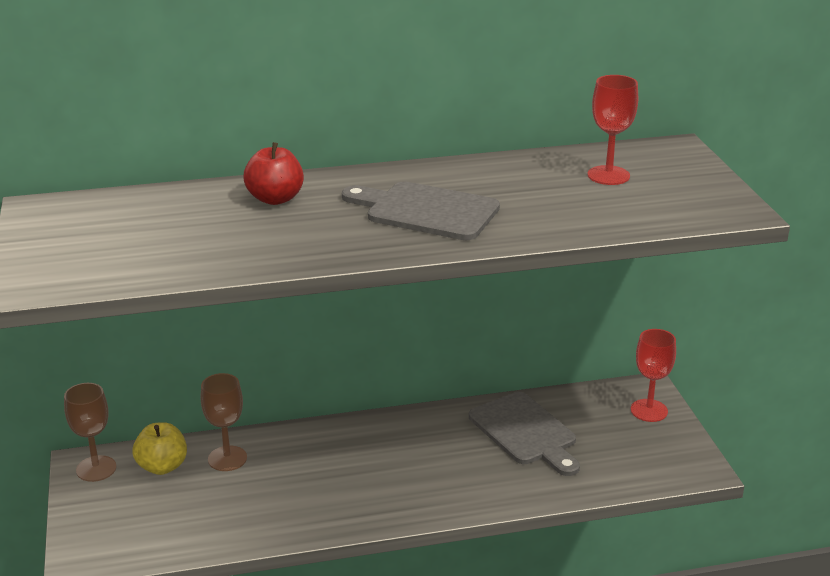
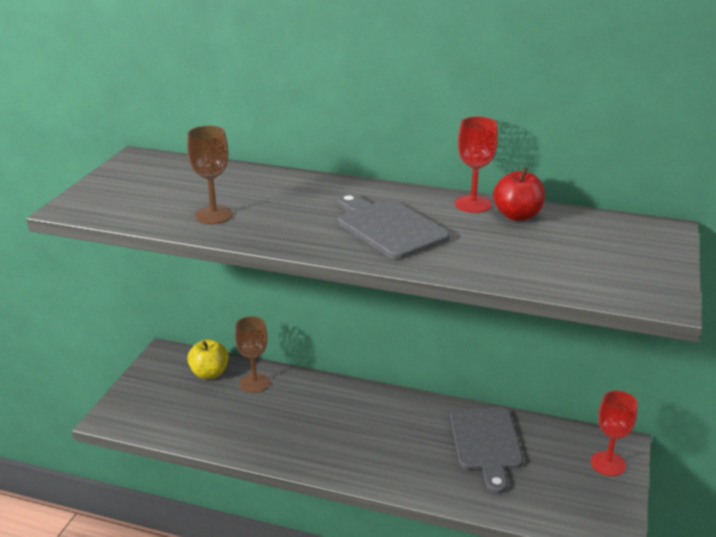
camera: 30 degrees right, 0 degrees up
(96, 468) = (169, 360): brown goblet -> brown goblet (213, 215)
(275, 199) = (290, 190): red apple -> red apple (517, 215)
(608, 175) = (573, 238): red goblet -> red goblet (473, 204)

